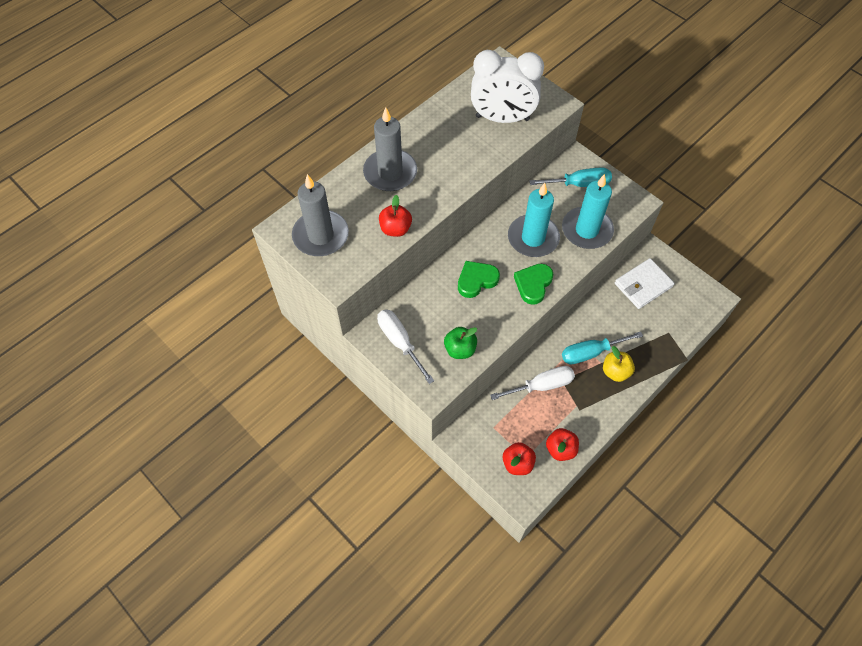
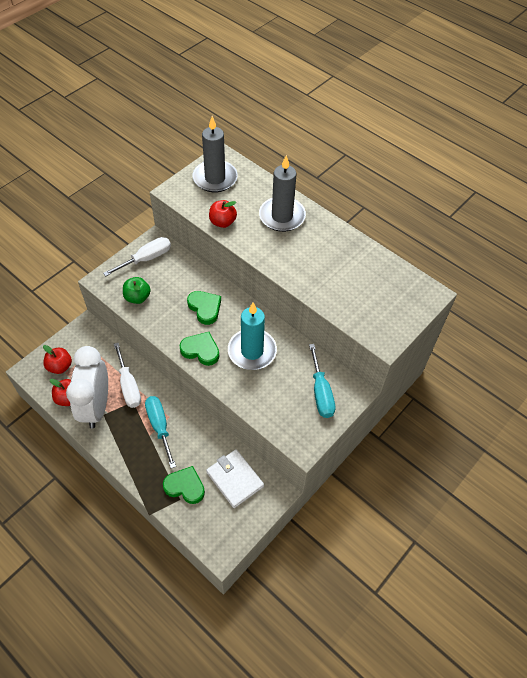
camera: 85 degrees right, 5 degrees down
(502, 118) = (357, 294): white clock -> white clock (96, 406)
(587, 230) = (264, 396): turquoise candle -> none
(615, 371) = (139, 447): yellow apple -> none
(655, 328) = (185, 486): none -> green heart

